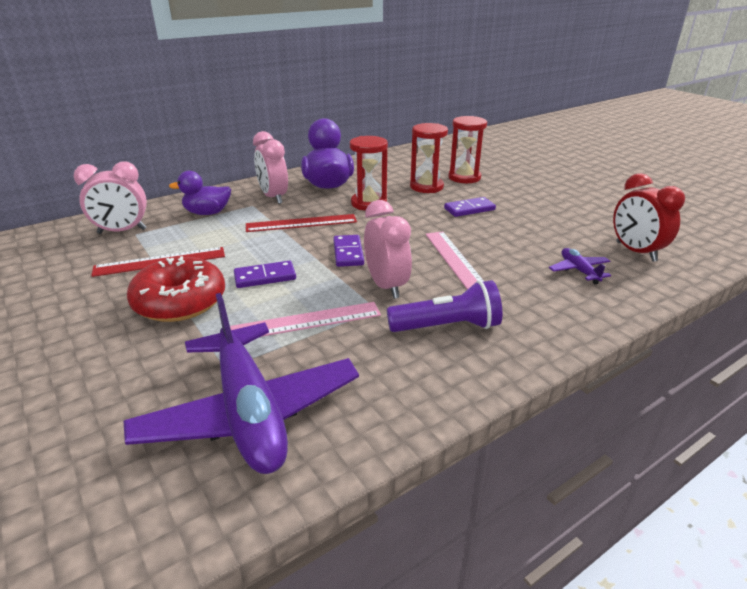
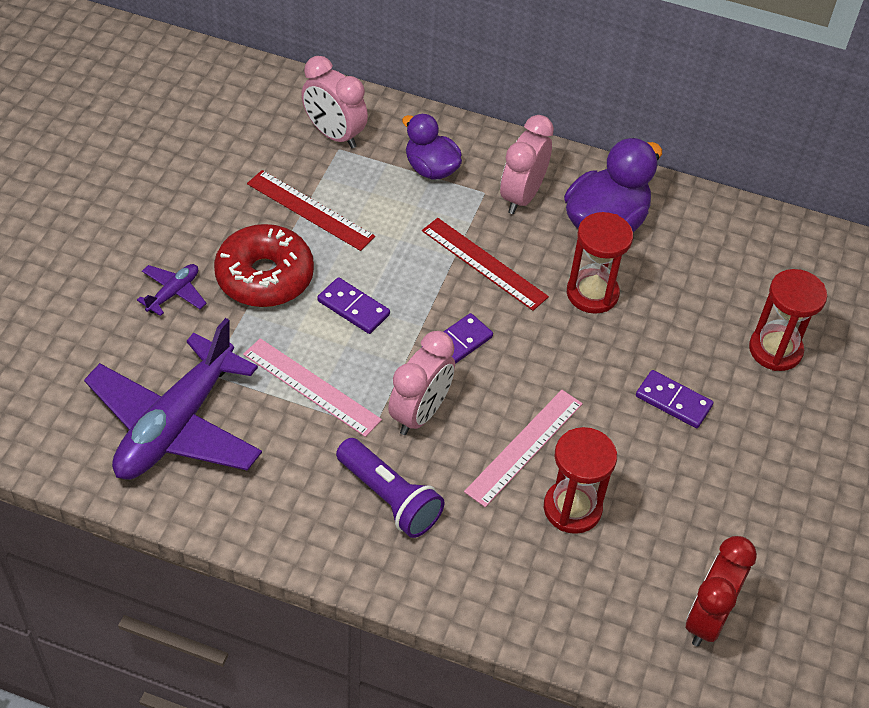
camera: 50 degrees right, 20 degrees up
(426, 187) = (700, 324): red hourglass -> red hourglass (572, 508)
(579, 271) = (602, 572): purple plane -> purple plane (173, 293)

